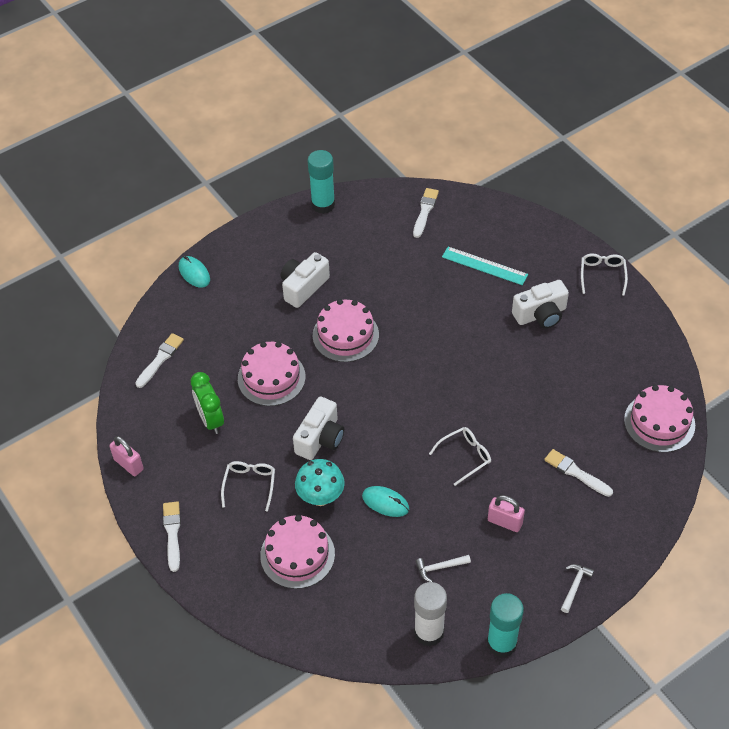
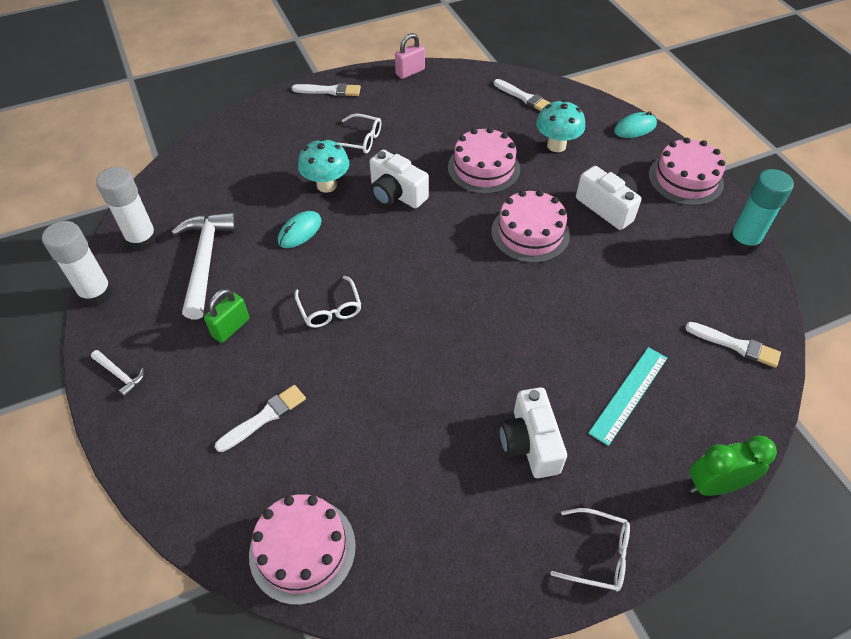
camera: 100 degrees right, 0 degrees up
(210, 420) = (443, 123): green clock -> green clock (715, 485)
(229, 327) = (556, 145): none -> turquoise mushroom
(297, 554) = (271, 162): pink cake -> pink cake (685, 179)
(440, 567) = (205, 261): white hammer -> white hammer, size x2.22
(501, 643) = (96, 293): turquoise glue stick -> white glue stick
(504, 522) = (231, 328): pink padlock -> green padlock

